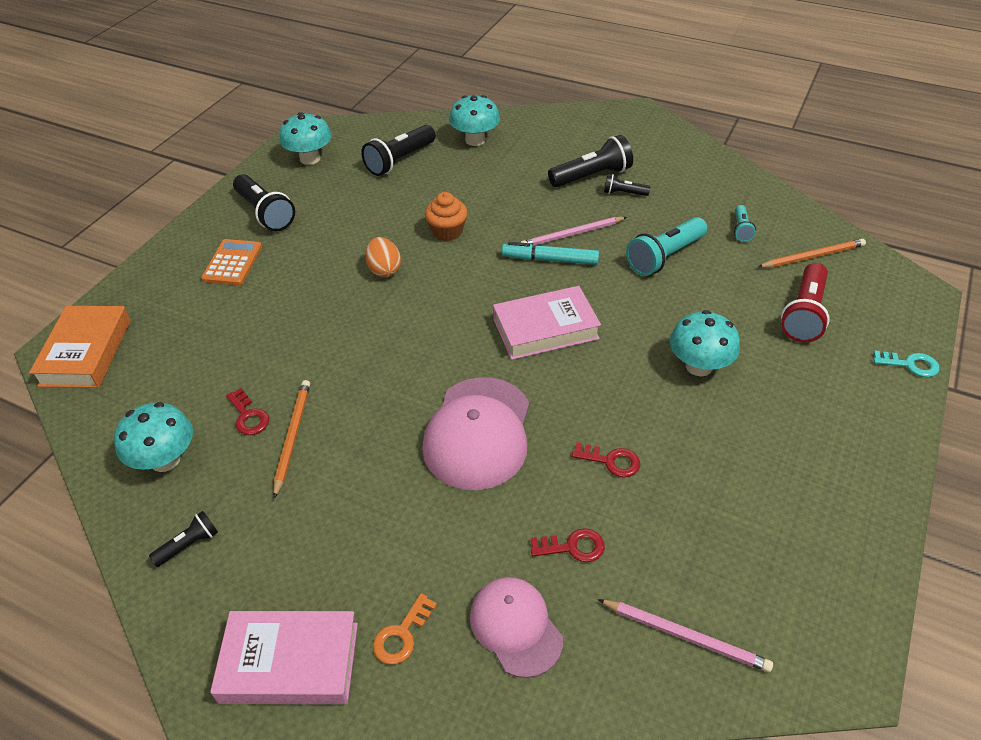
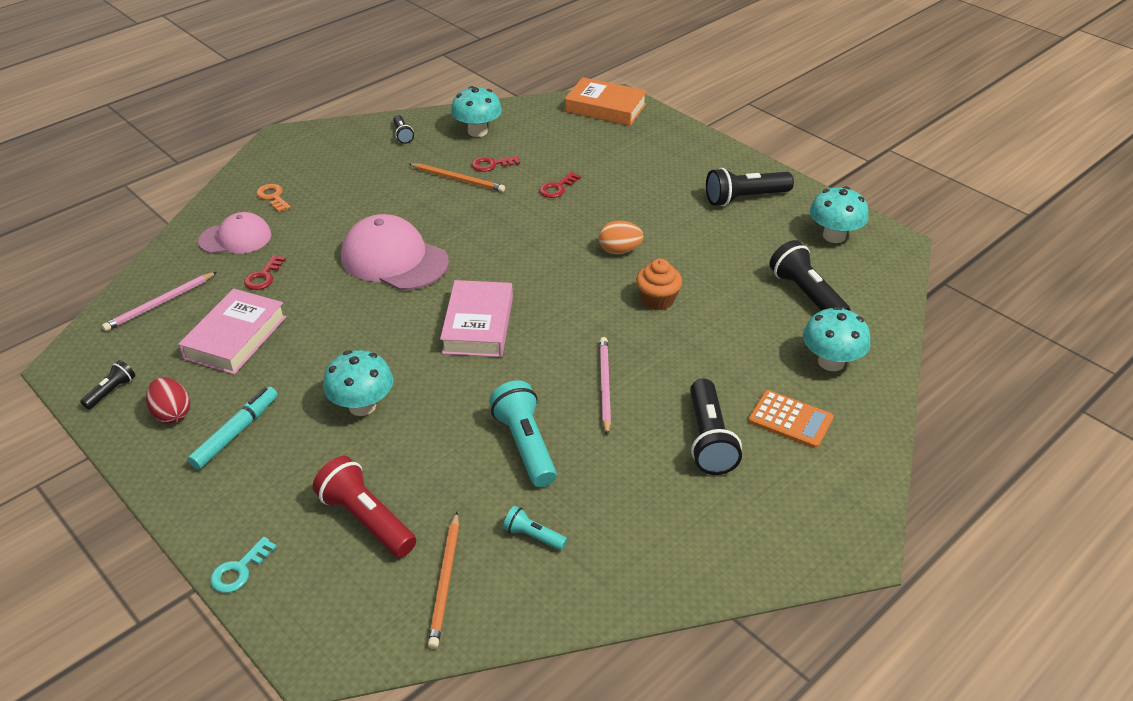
camera: 110 degrees right, 5 degrees down
(232, 263) = (677, 174): orange calculator -> orange calculator (790, 420)
(290, 662) = (294, 159): pink book -> pink book (235, 337)
(550, 260) = (572, 357): turquoise marker -> turquoise marker (236, 433)
(611, 461) = (313, 317): red key -> red key (557, 188)
(623, 193) = (660, 455): black flashlight -> black flashlight (111, 391)
(821, 508) = (172, 414): none -> red egg

